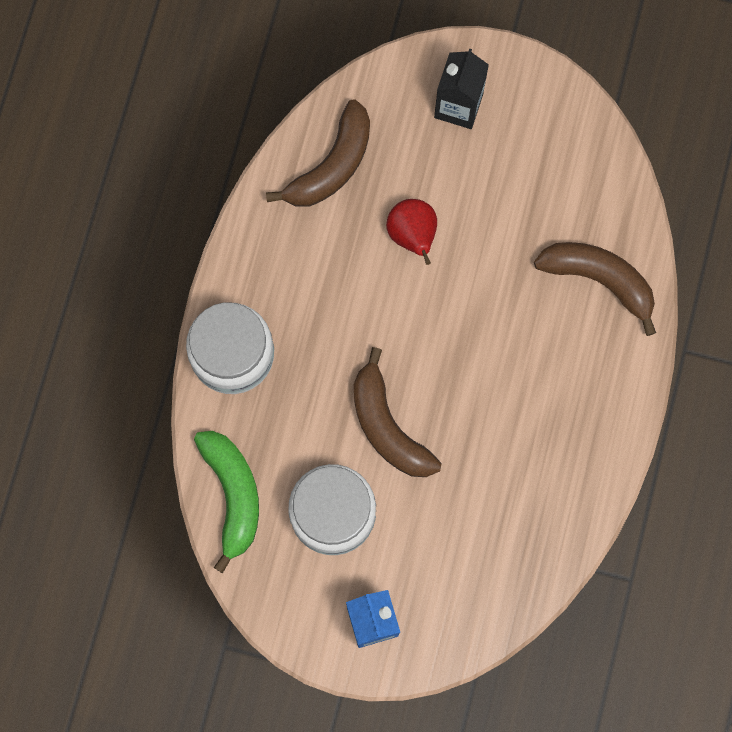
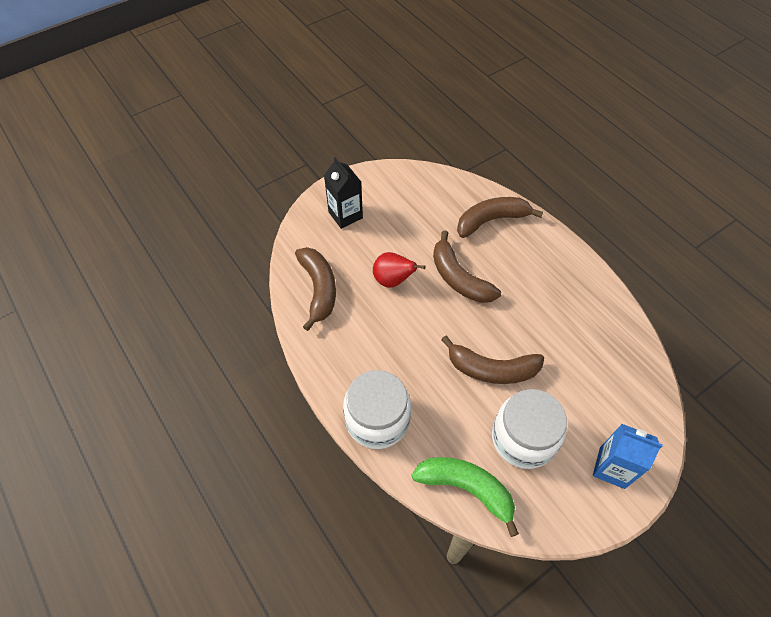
camera: 50 degrees left, 20 degrees down
(479, 305) = (459, 278): none -> brown banana

